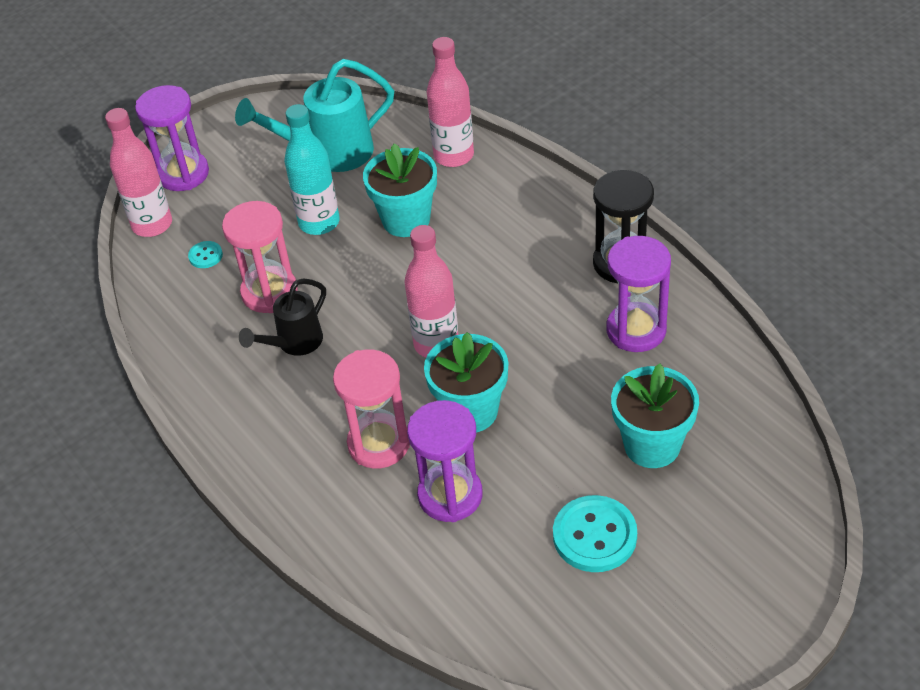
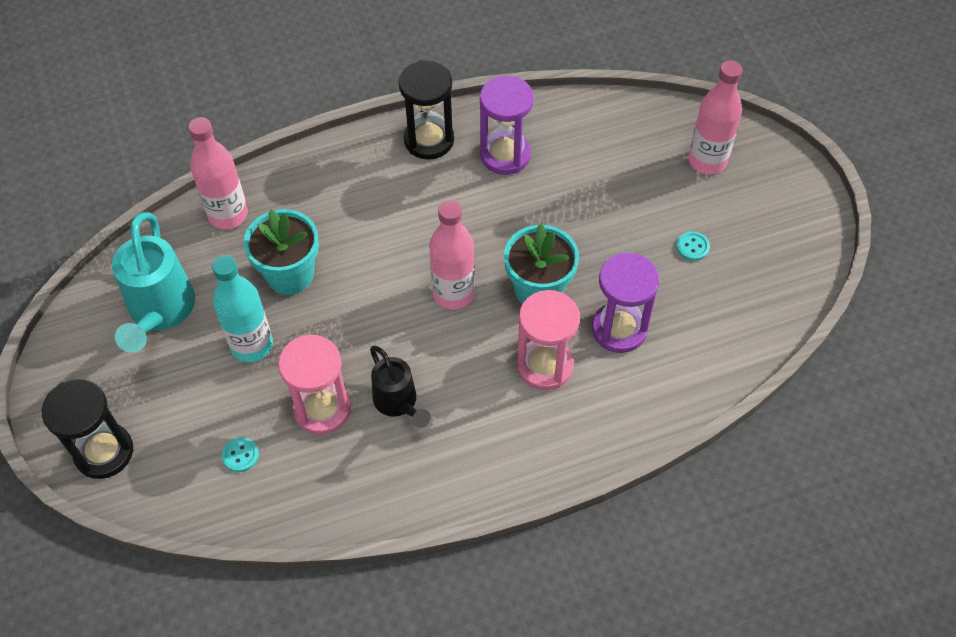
camera: 75 degrees left, 10 degrees up
(152, 224) = (165, 497): pink bottle -> pink bottle (707, 161)
(183, 174) = (104, 452): purple hourglass -> black hourglass
(594, 536) = (692, 247): turquoise button -> turquoise button, size x0.49
(652, 445) = (623, 184): turquoise flower pot -> none

